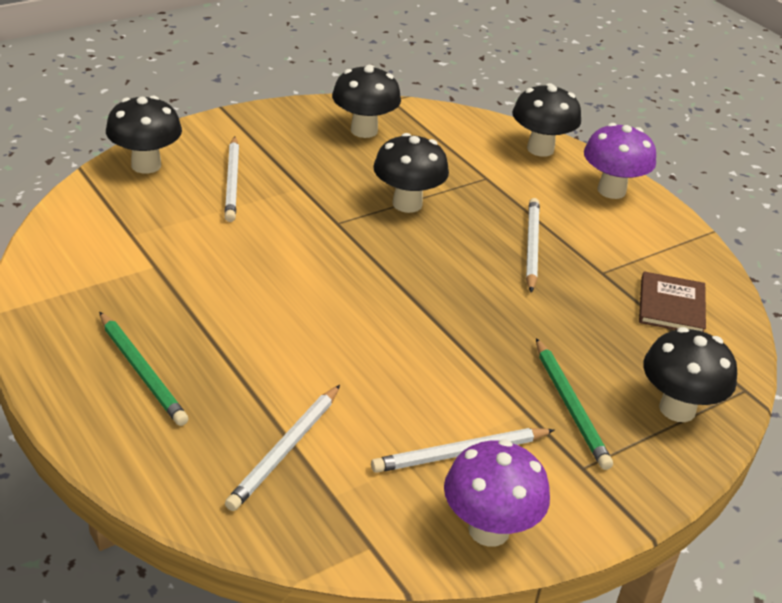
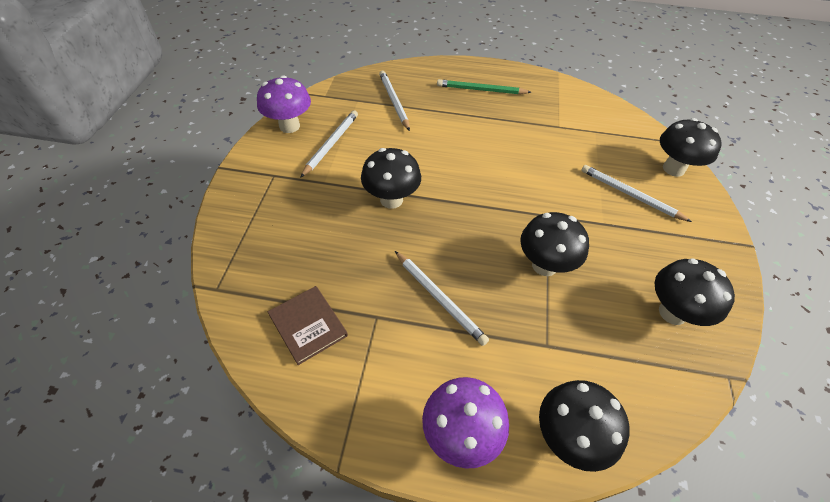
camera: 135 degrees right, 15 degrees up
(570, 406) = (306, 200): green pencil -> none
(677, 409) = (250, 242): black mushroom -> black mushroom (391, 199)

